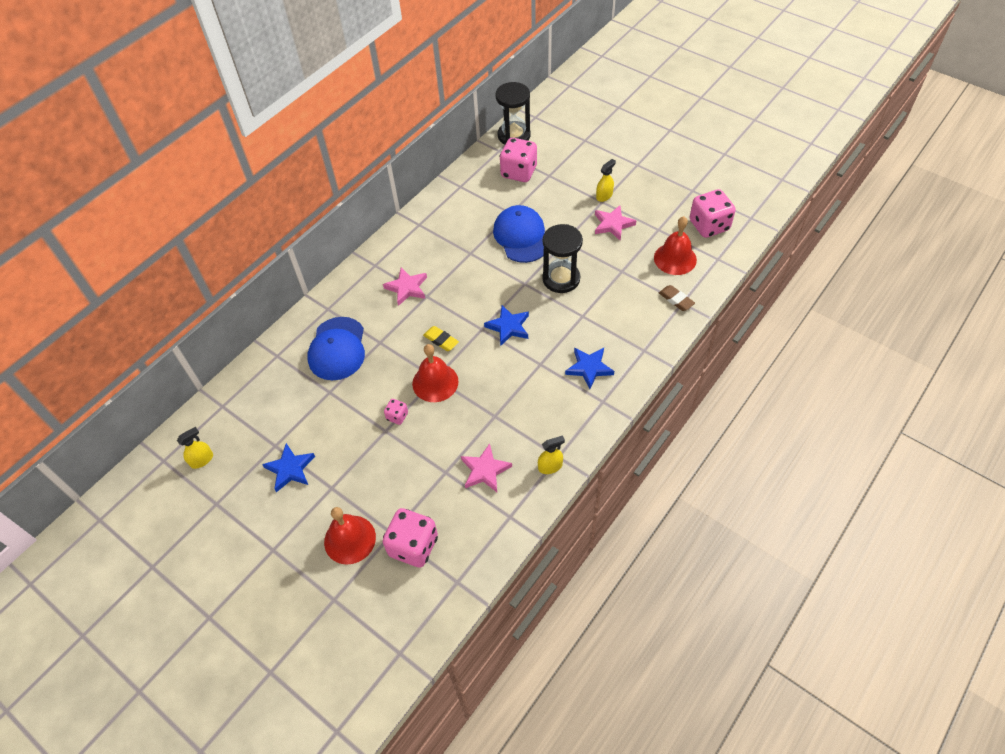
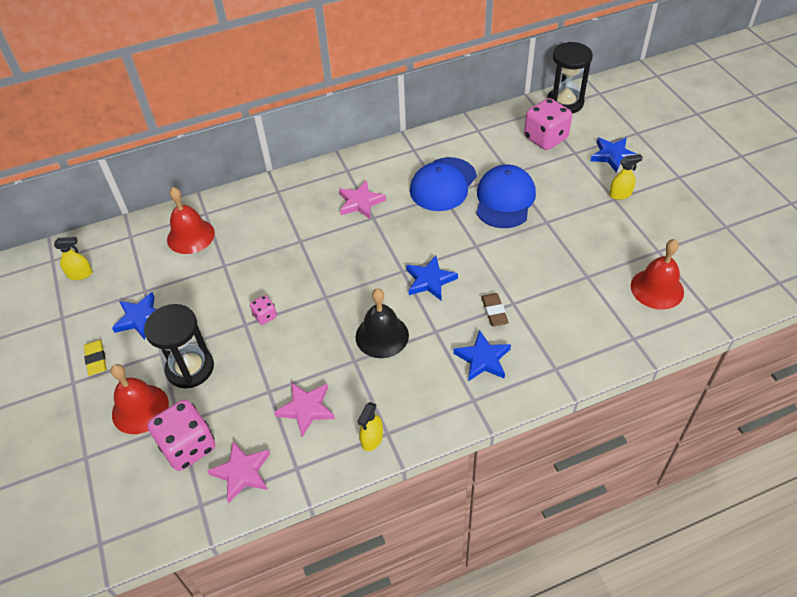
camera: 30 degrees right, 5 degrees down
(337, 349) = (259, 230): blue cap -> blue cap (443, 184)
(435, 382) = (322, 301): red bell -> red bell (190, 236)
(441, 340) = (356, 264): yellow eraser -> yellow eraser (96, 359)
(502, 387) = (382, 336): none -> black bell
(550, 466) = (372, 439): yellow spray bottle -> yellow spray bottle turned 105 degrees clockwise
(561, 279) = (516, 257): black hourglass -> black hourglass (190, 368)
(579, 166) = (613, 156): none -> blue star
(613, 224) = (610, 226): pink star -> pink star (242, 473)
(676, 300) = (628, 332): brown eraser -> brown eraser (494, 312)
(709, 225) = (721, 270): pink dice -> none

